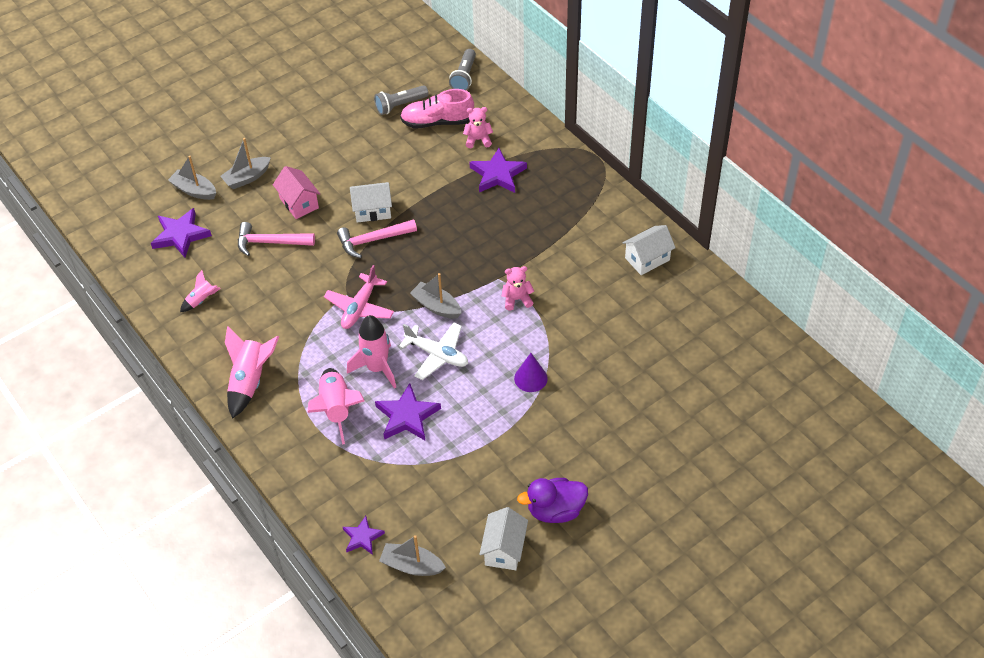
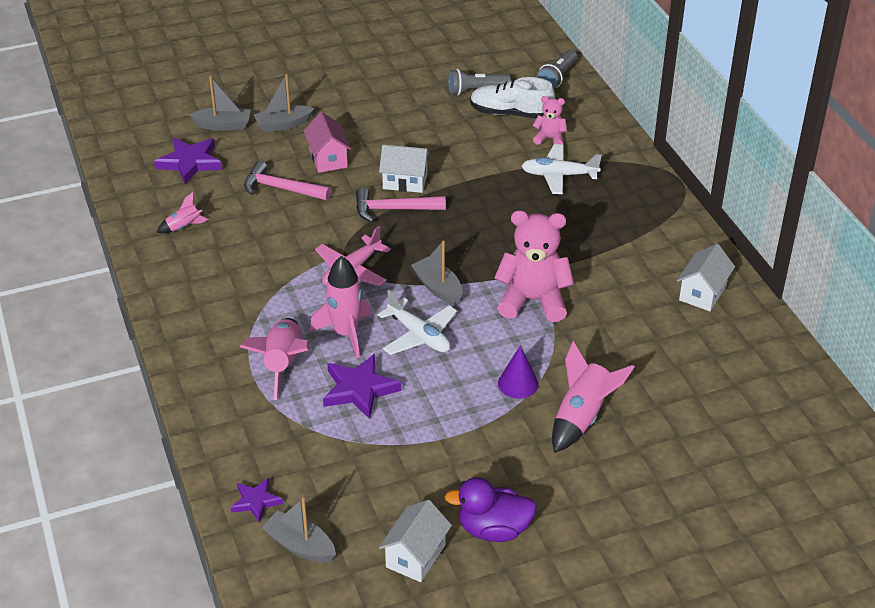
camera: 15 degrees right, 10 degrees down
(194, 190) = (223, 125): grey boat -> grey boat turned 135 degrees clockwise
(250, 381) = (201, 315): pink rocket -> pink rocket (582, 417)
(437, 122) = (511, 113): pink shoe -> white shoe
(498, 174) = (559, 175): purple star -> white plane
(517, 299) = (533, 301): pink teddy bear -> pink teddy bear, size x1.97
(647, 259) = (702, 293): white house -> white house turned 45 degrees counterclockwise

